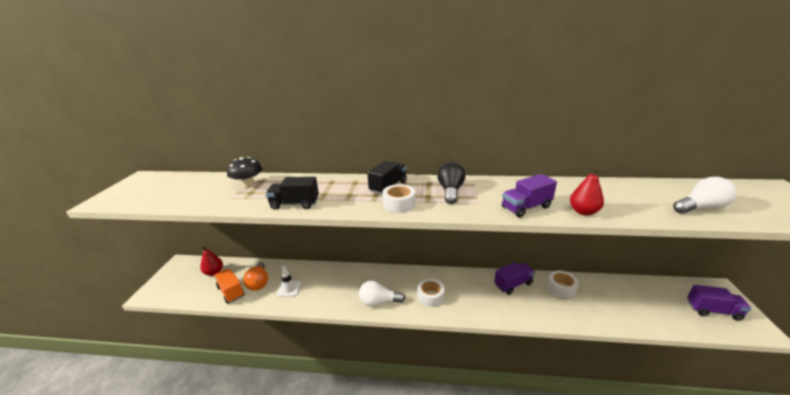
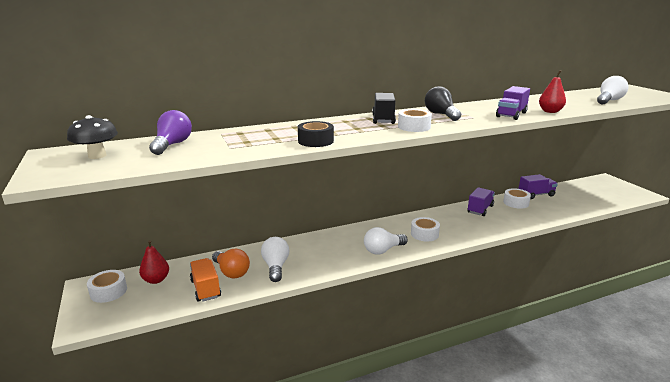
camera: 30 degrees left, 5 degrees down
(184, 272) = (108, 291): none -> white tape
(206, 185) = (172, 145): none -> purple light bulb
(231, 292) = (205, 289): orange truck -> orange truck turned 45 degrees clockwise
(248, 185) = (230, 138): black mushroom -> black mushroom (97, 156)
(289, 289) = (276, 267): white traffic cone -> white light bulb
(295, 204) = (315, 141): black truck -> black tape
(713, 311) = (614, 191): purple truck -> purple truck (536, 195)

